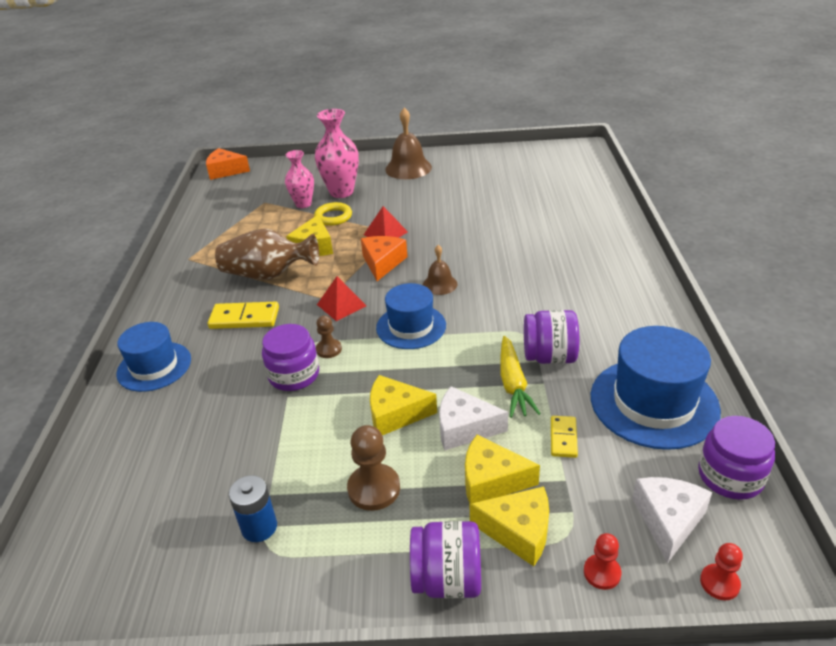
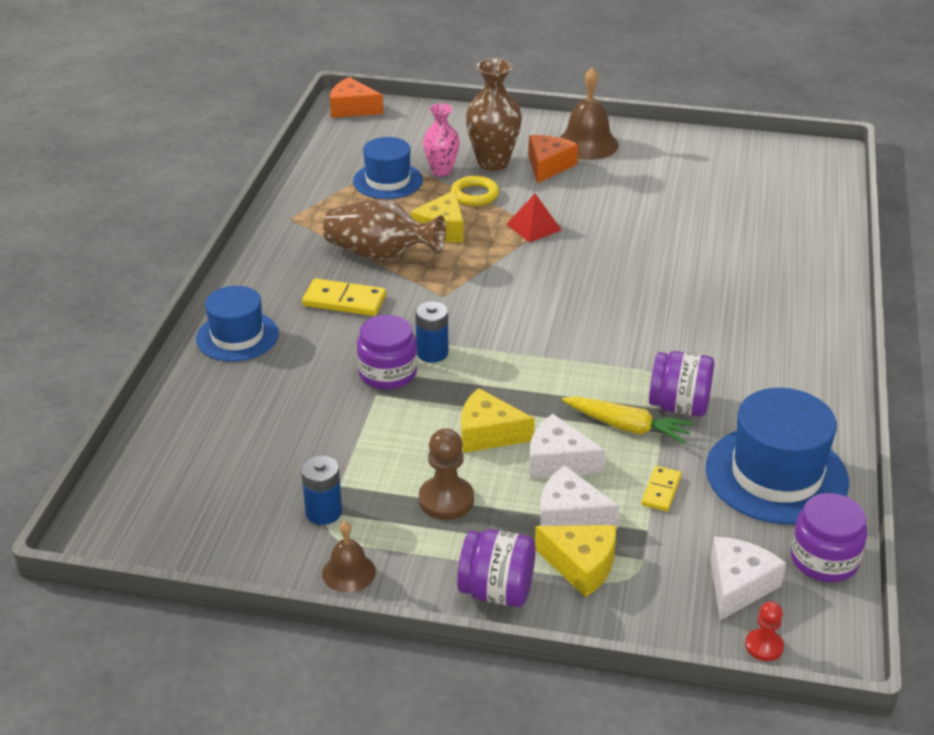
camera: 10 degrees right, 0 degrees up
(329, 349) = (432, 353): brown pawn -> blue battery
(341, 192) = (493, 163): pink vase -> brown vase
(341, 305) = (458, 305): red pyramid -> none
(382, 263) = (520, 264): orange cheese -> orange cheese (548, 166)
(411, 326) = (532, 344): blue hat -> blue hat (388, 181)
(440, 284) = (580, 302): brown bell -> brown bell (348, 572)
(491, 480) = (570, 515): yellow cheese -> white cheese
(513, 384) = (627, 427): yellow carrot -> yellow carrot turned 75 degrees counterclockwise
(602, 573) = (650, 615): red pawn -> none

